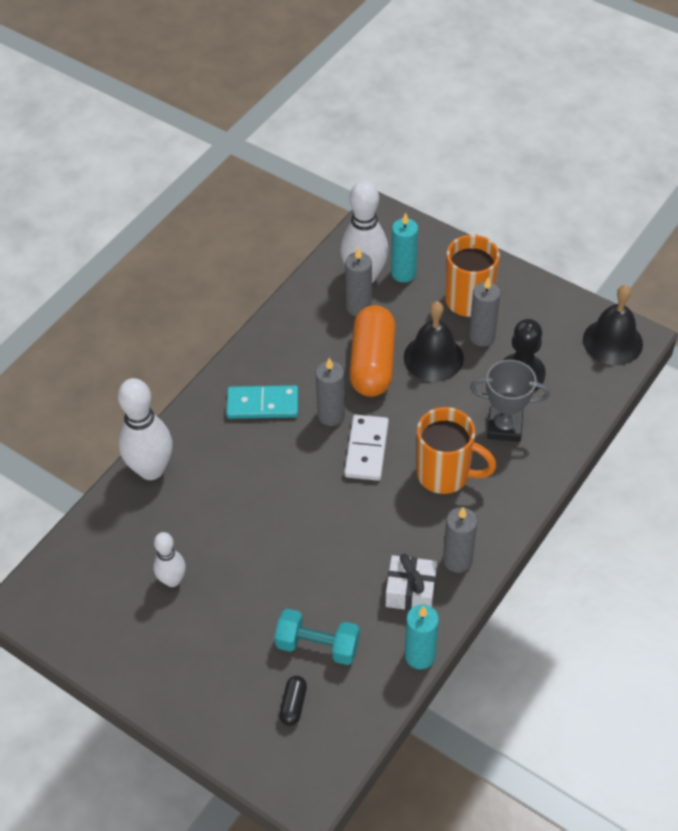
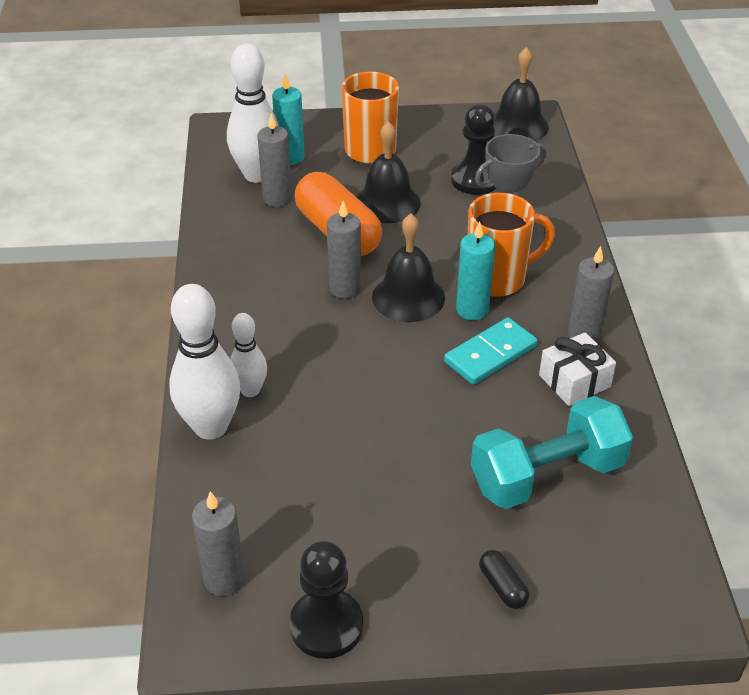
camera: 40 degrees left, 10 degrees down
(95, 648) = (326, 625): none -> black pawn
(172, 580) = (341, 509): white bowling pin -> white bowling pin (250, 390)
(263, 404) = (269, 314): turquoise domino -> turquoise domino (490, 354)
(293, 704) = (583, 539): black capsule -> black capsule (502, 586)
(318, 645) = (547, 475): turquoise dumbbell -> turquoise dumbbell, size x1.50
(367, 449) = (408, 297): white domino -> black bell
(420, 655) = (642, 425): turquoise candle -> turquoise candle (472, 310)
(482, 336) = (411, 170): grey candle -> grey candle (224, 579)

